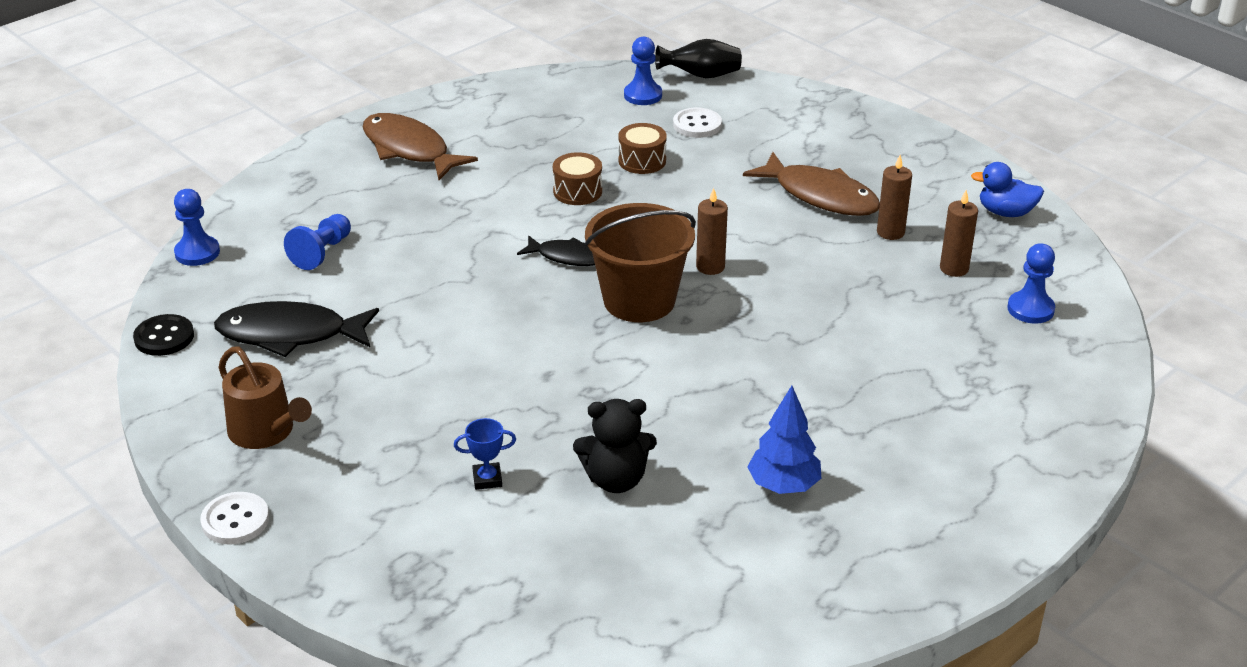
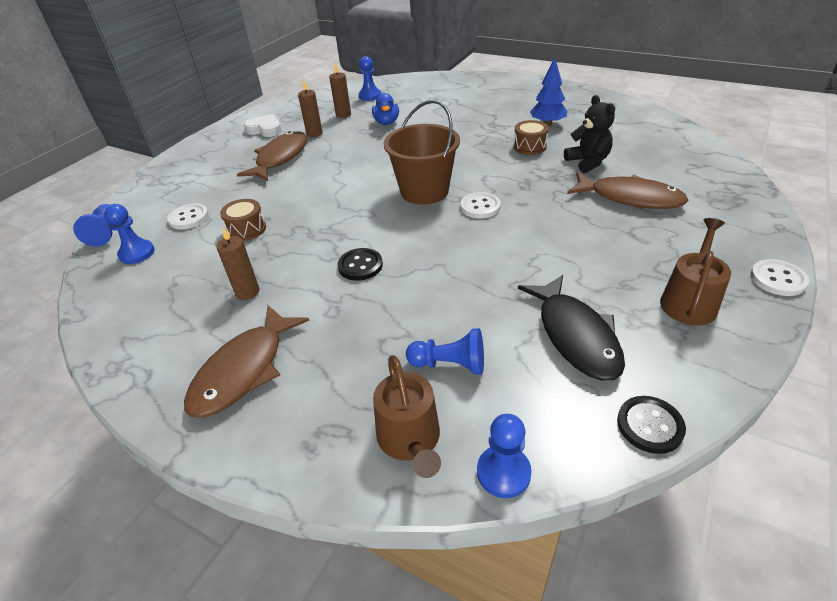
camera: 105 degrees left, 5 degrees up
(264, 217) = (410, 440): none -> brown watering can
(487, 479) = (630, 198): blue trophy -> brown fish
(510, 226) = (360, 266): none -> black button
(565, 337) = (480, 207): none -> white button
(567, 257) = (389, 229): black fish -> none
(577, 191) = (299, 247): brown drum -> brown drum (529, 146)
(701, 76) = (105, 233): black vase -> blue pawn
(710, 267) = (375, 176): brown candle -> brown candle (247, 292)
(933, 190) = (265, 129): none -> white heart
(1005, 212) = (284, 110): blue duck -> blue duck (386, 122)

